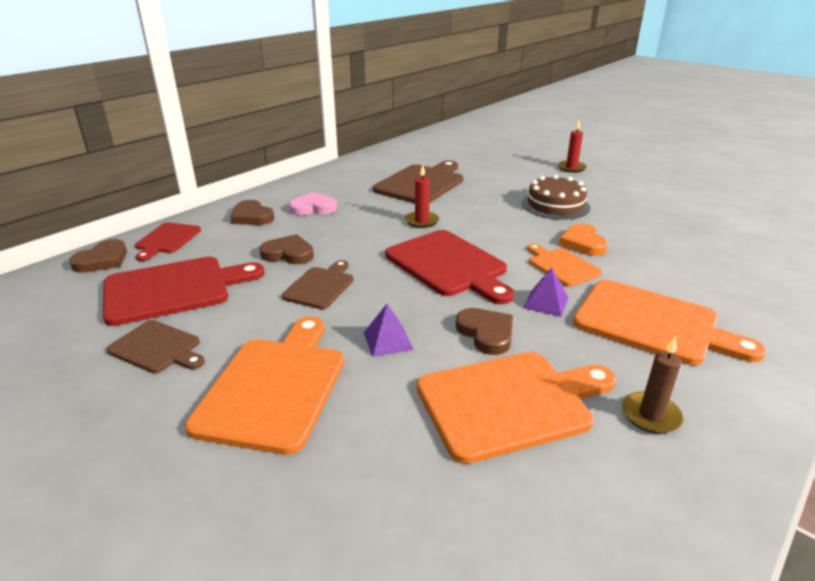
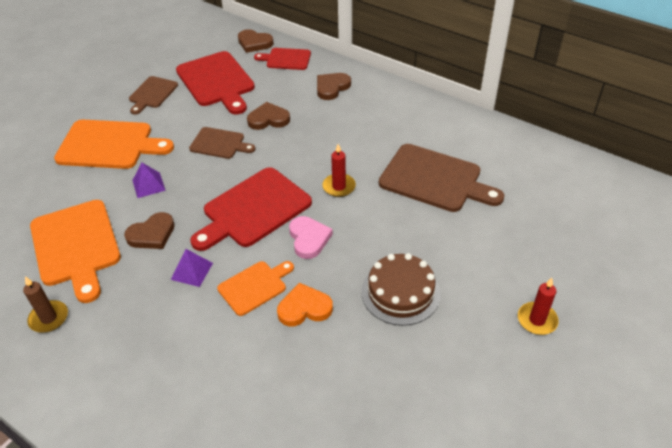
camera: 85 degrees right, 15 degrees up
(288, 254) = (268, 119): brown heart -> brown heart turned 105 degrees counterclockwise
(313, 208) = (356, 116): pink heart -> pink heart (309, 239)
(653, 323) = (155, 341): orange cutting board -> none

